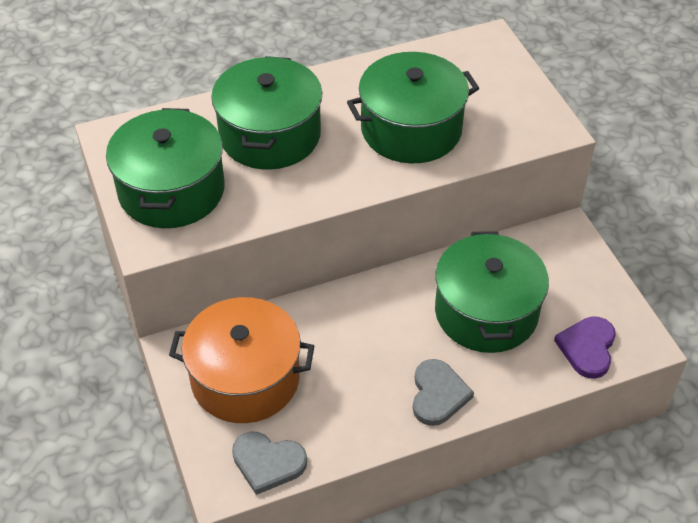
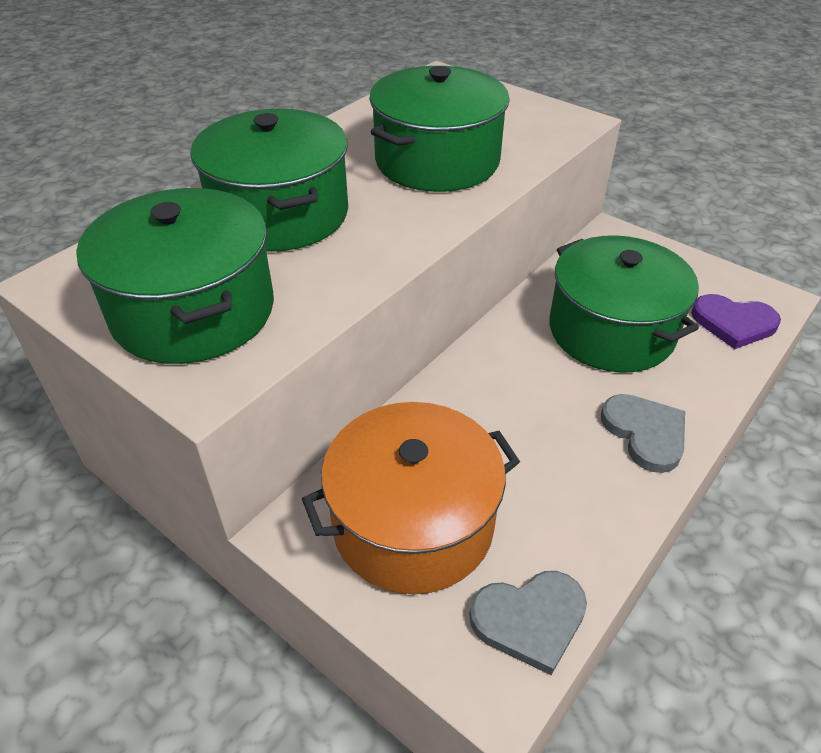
camera: 30 degrees left, 5 degrees down
(587, 348) = (733, 323): purple heart -> purple heart turned 60 degrees counterclockwise

